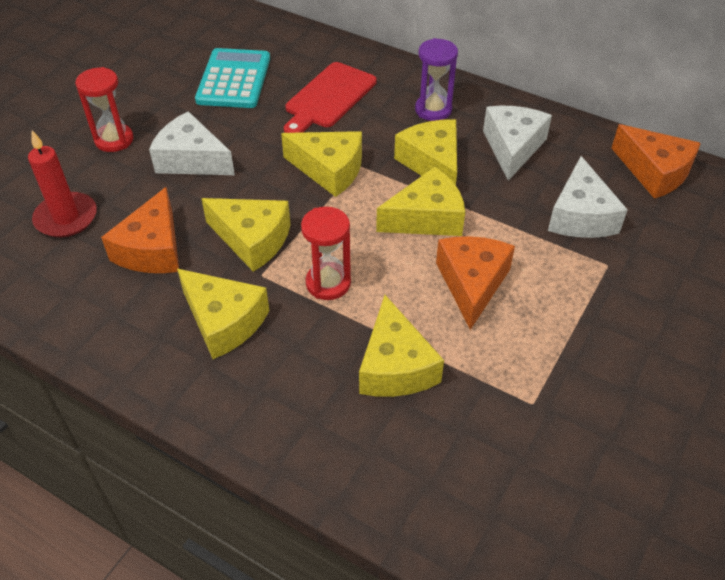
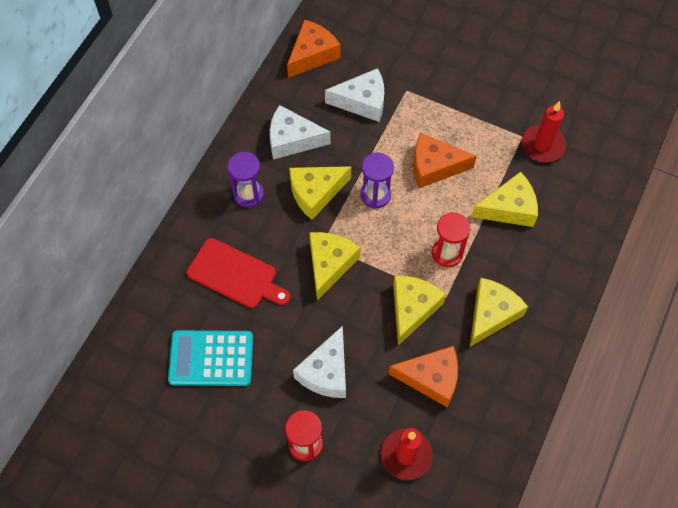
camera: 95 degrees left, 15 degrees up
(426, 218) = (375, 195): yellow cheese -> purple hourglass
(515, 431) = (542, 145): none -> red candle

